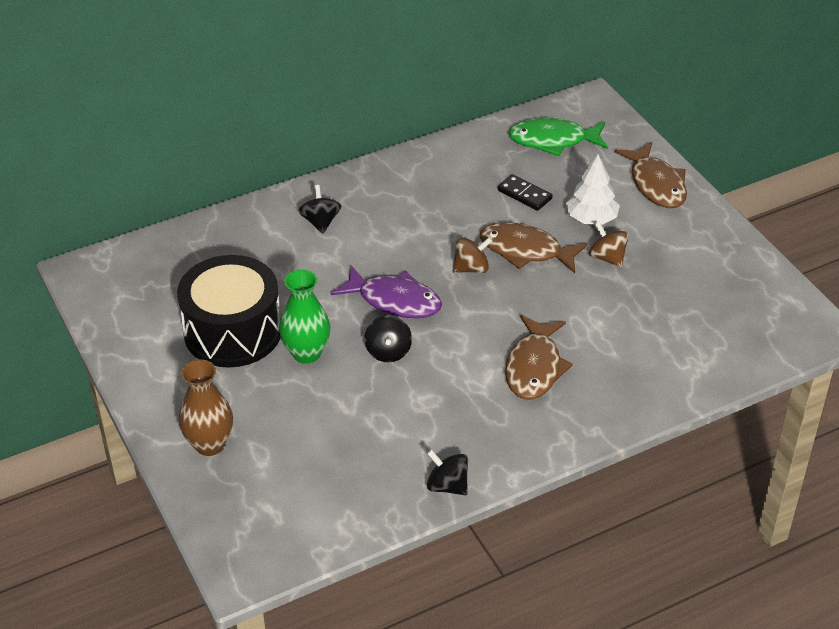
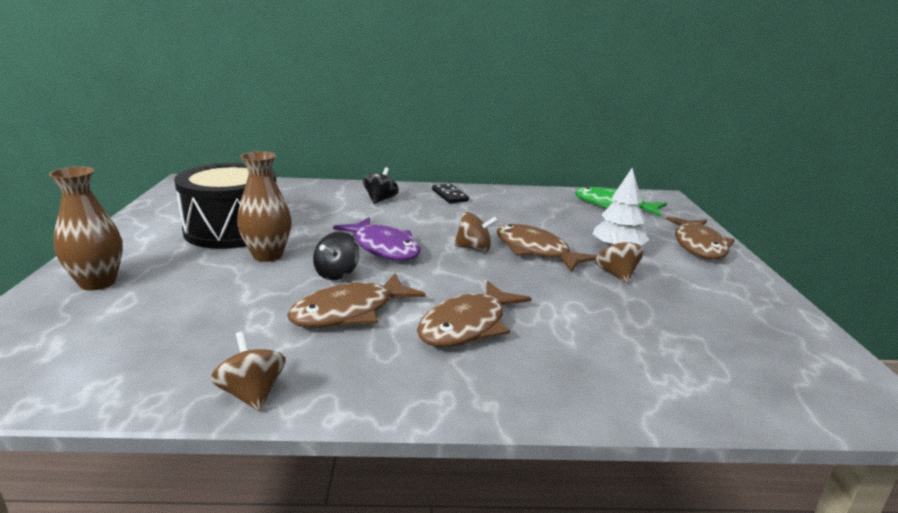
camera: 25 degrees right, 20 degrees down
(306, 353) = (268, 255): green vase -> brown vase
(439, 390) = (350, 312): none -> brown fish
(447, 486) = (252, 394): black spinning top -> brown spinning top
(524, 194) = (564, 224): black domino -> black domino (450, 195)

